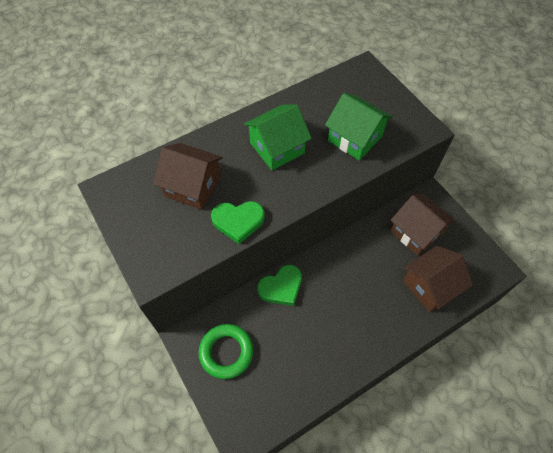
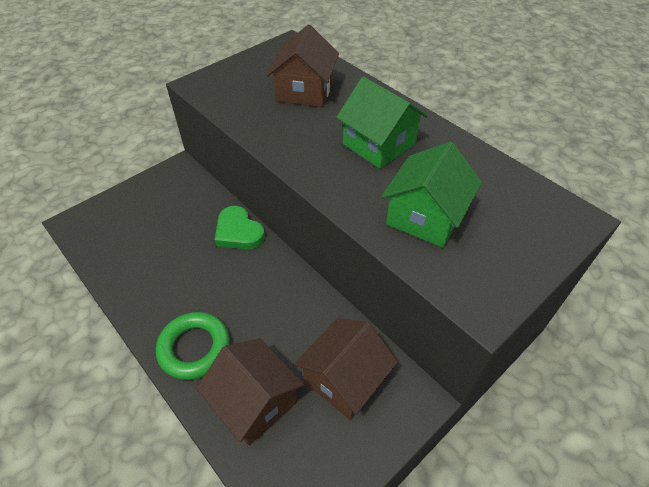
camera: 80 degrees right, 10 degrees down
(226, 352) = (162, 198): green ring -> green ring (194, 348)
(238, 221) = (265, 128): green heart -> none

